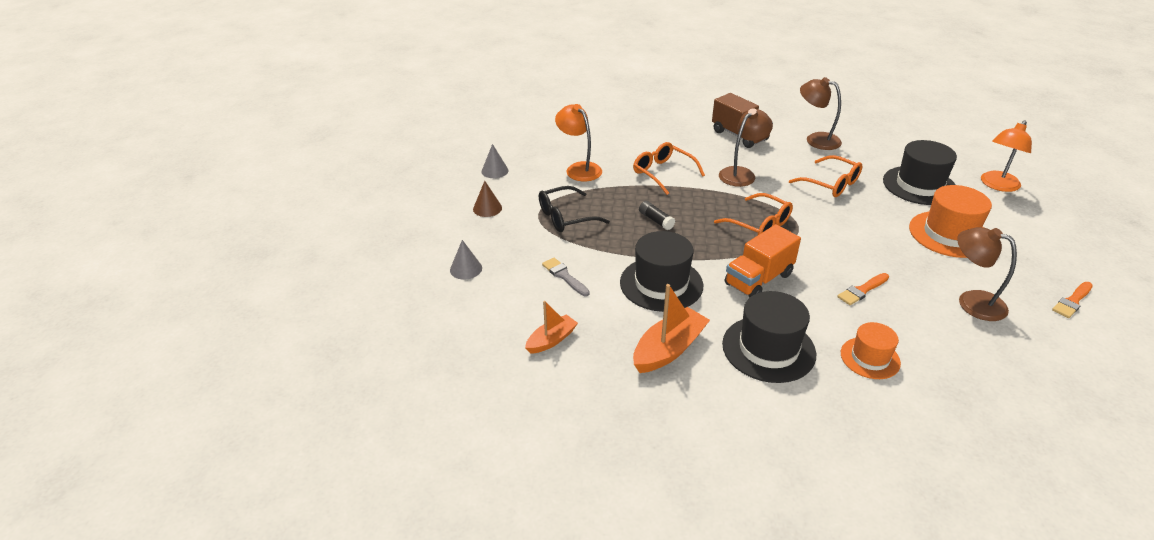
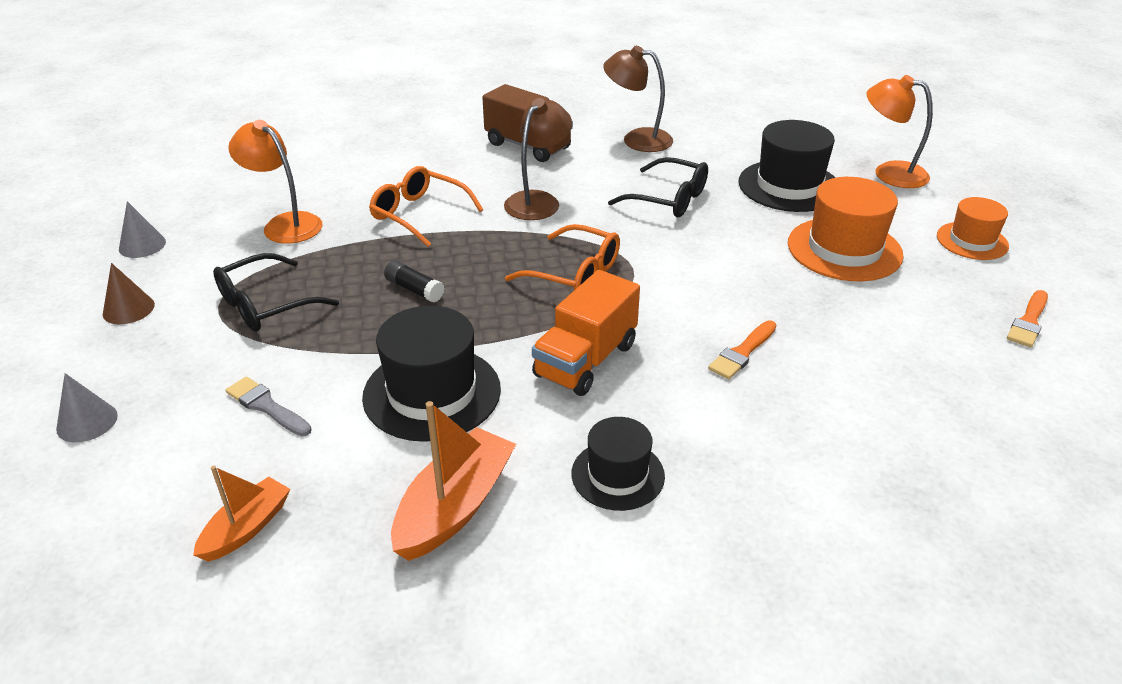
camera: 15 degrees left, 0 degrees up
(768, 349) = (617, 475): black hat -> black hat, size x0.62
(831, 184) = (668, 199): orange glasses -> black glasses
(870, 358) = (775, 461): orange hat -> orange hat (972, 241)
(972, 301) = (898, 344): brown lamp -> none
(997, 185) = (889, 173): orange lamp -> orange lamp turned 90 degrees clockwise

